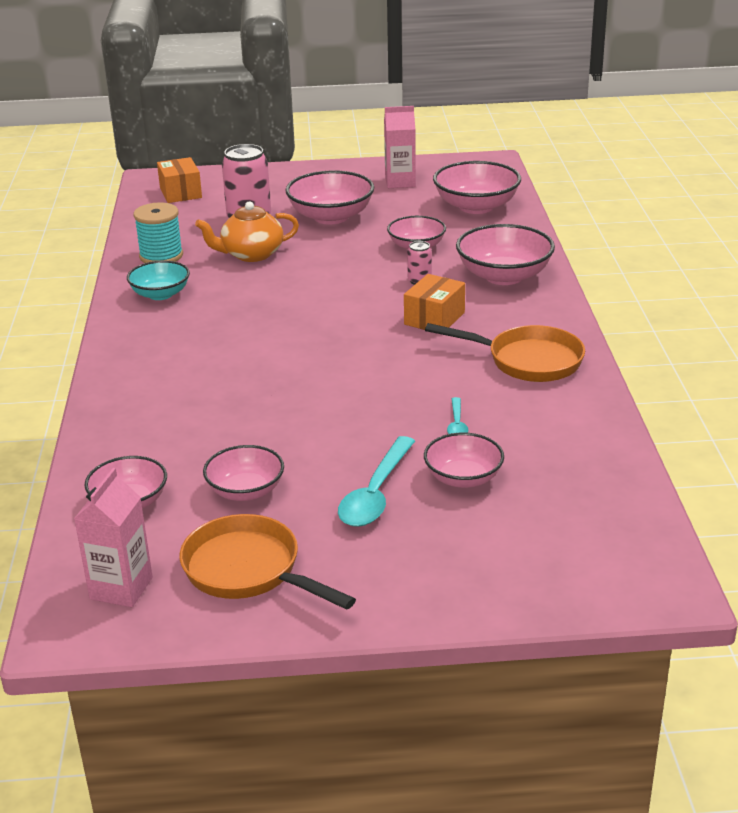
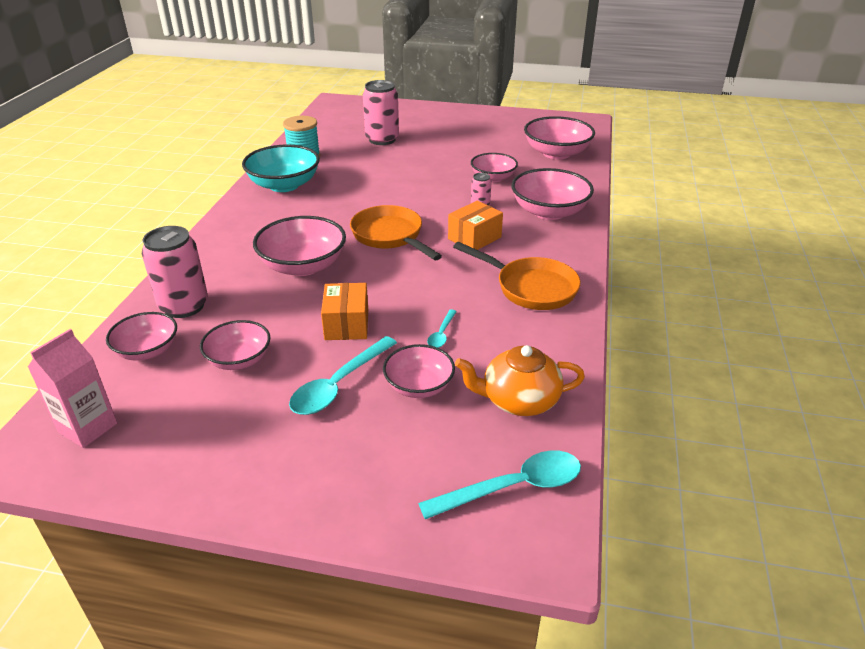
camera: 15 degrees right, 5 degrees up
(137, 450) = (184, 306): none -> pink can
(160, 294) = (284, 185): turquoise bowl -> turquoise bowl, size x1.58
(180, 193) = (347, 113): orange box -> orange box (346, 324)
(248, 571) = (193, 435): orange pan -> orange pan (390, 236)
(251, 254) = (367, 165): orange teapot -> orange teapot (519, 400)
(331, 217) = (442, 146): pink bowl -> pink bowl (303, 266)
(400, 182) = (508, 127): pink carton -> none
(610, 547) = (513, 487): none -> turquoise spoon

